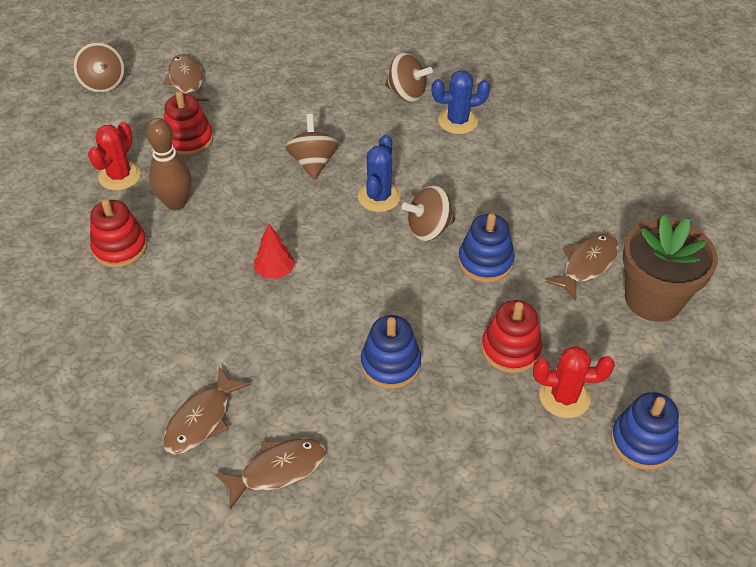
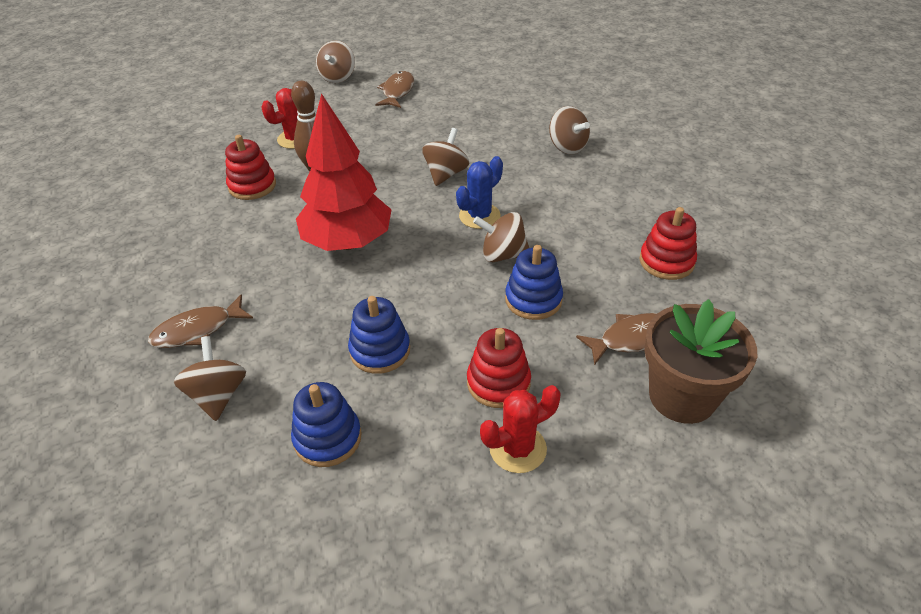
camera: 30 degrees right, 5 degrees down
(188, 140) = (364, 130): red stacking toy -> red stacking toy (666, 261)
(275, 272) = (348, 242): red tree -> red tree, size x2.45
(278, 470) = (218, 395): brown fish -> brown spinning top
(458, 121) = (597, 180): blue cactus -> none
(564, 397) = (518, 448): red cactus -> red cactus turned 60 degrees counterclockwise
(642, 442) = (567, 530): blue stacking toy -> blue stacking toy (327, 438)

